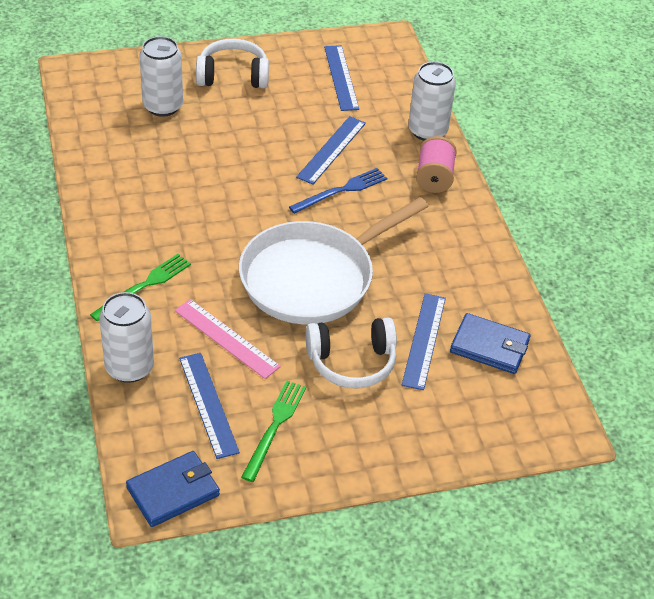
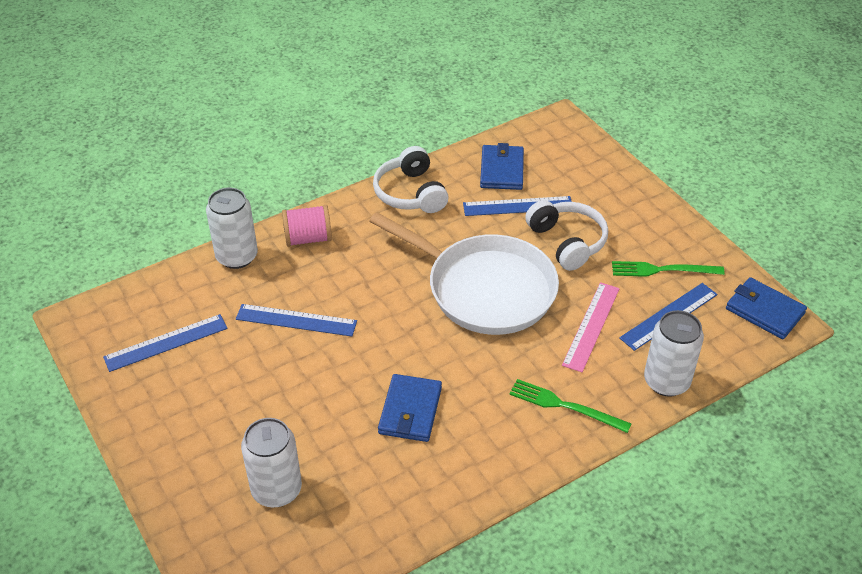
camera: 105 degrees left, 0 degrees up
(195, 191) = (410, 410): none -> blue wallet
(233, 76) = (193, 440): white headphones -> white headphones (410, 193)
(341, 190) = (356, 298): blue fork -> none

